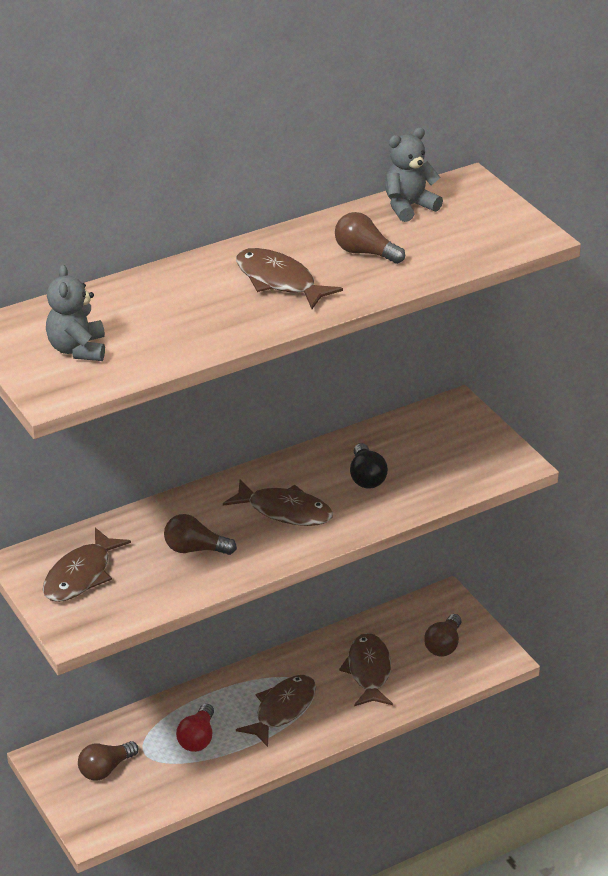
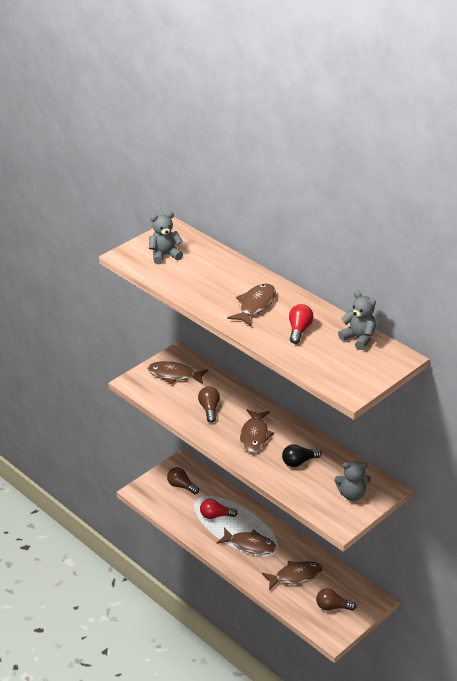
camera: 75 degrees right, 0 degrees up
(365, 253) = (299, 330): brown light bulb -> red light bulb
(457, 441) = (352, 494): none -> grey teddy bear

